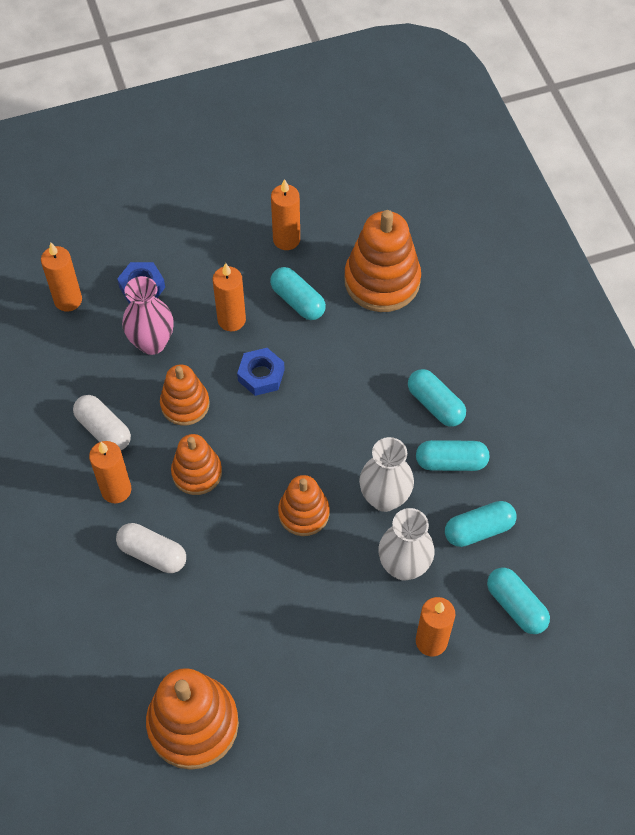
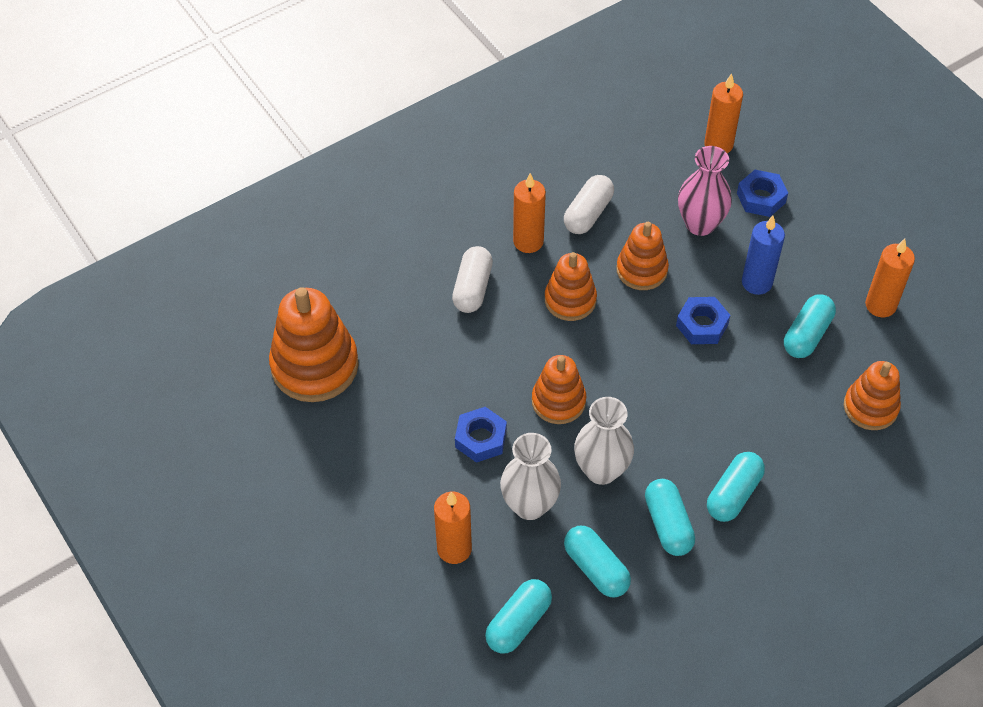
camera: 75 degrees right, 5 degrees down
(231, 320) = (756, 282): orange candle -> blue candle
(323, 589) = (481, 439): none -> blue nut
(382, 281) = (870, 407): orange stacking toy -> orange stacking toy, size x0.61

